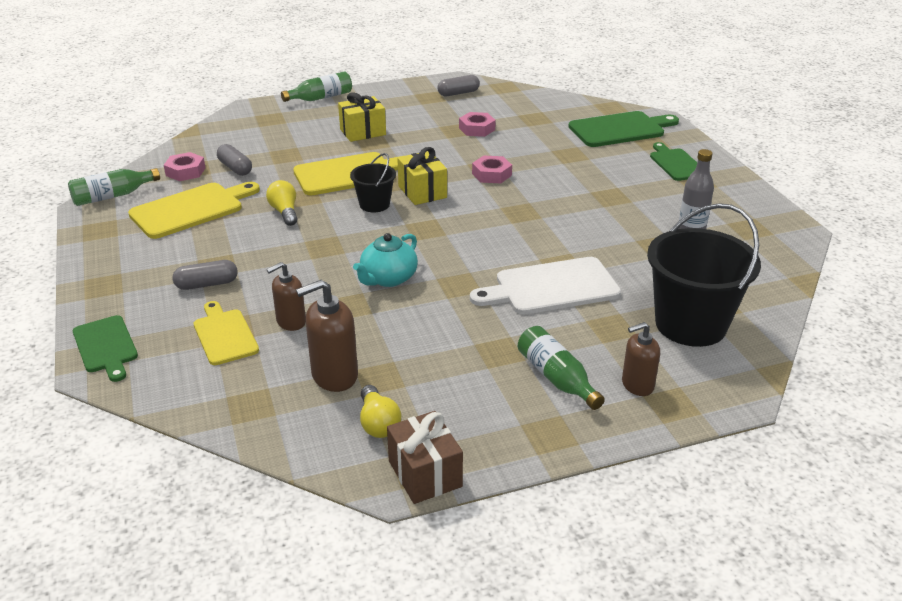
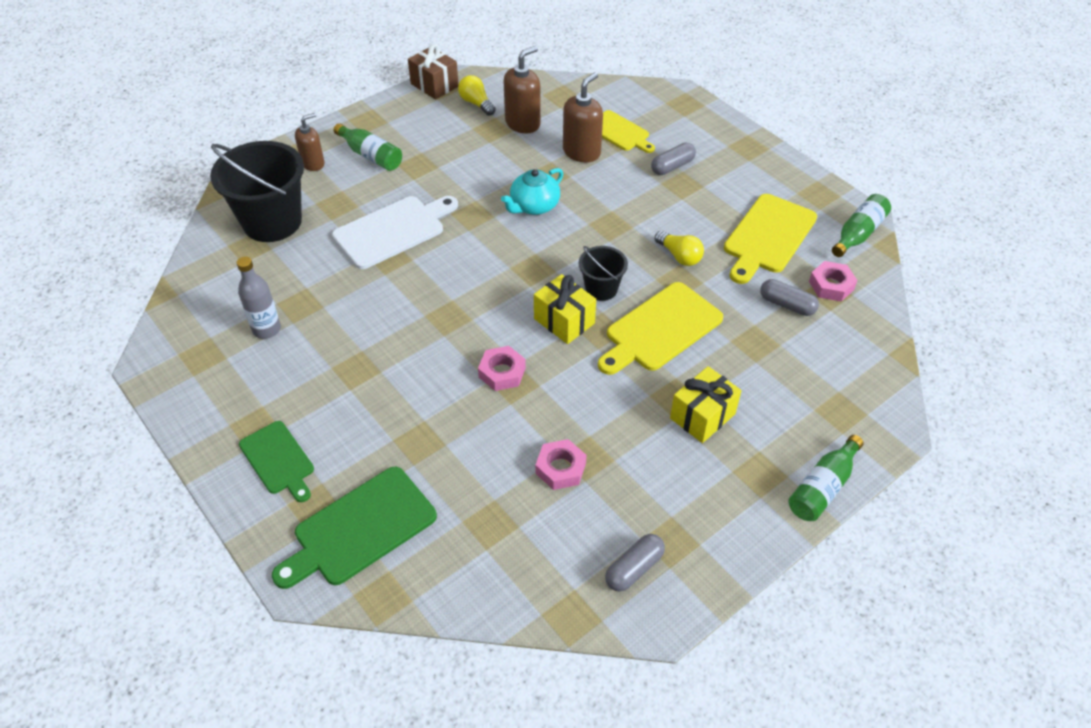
camera: 160 degrees right, 15 degrees up
(106, 346) = (690, 107): green cutting board -> none
(291, 322) = (581, 152): brown soap dispenser -> brown soap dispenser, size x1.50
(388, 278) = (534, 206): turquoise teapot -> turquoise teapot turned 150 degrees counterclockwise

